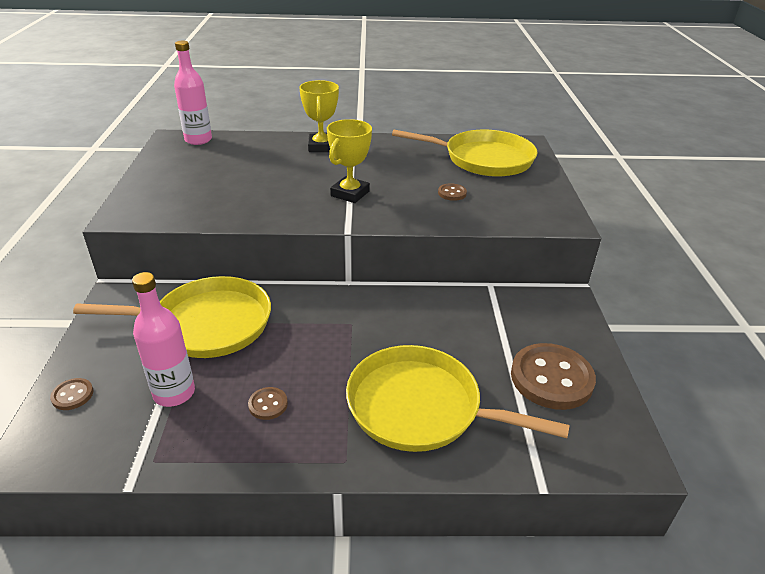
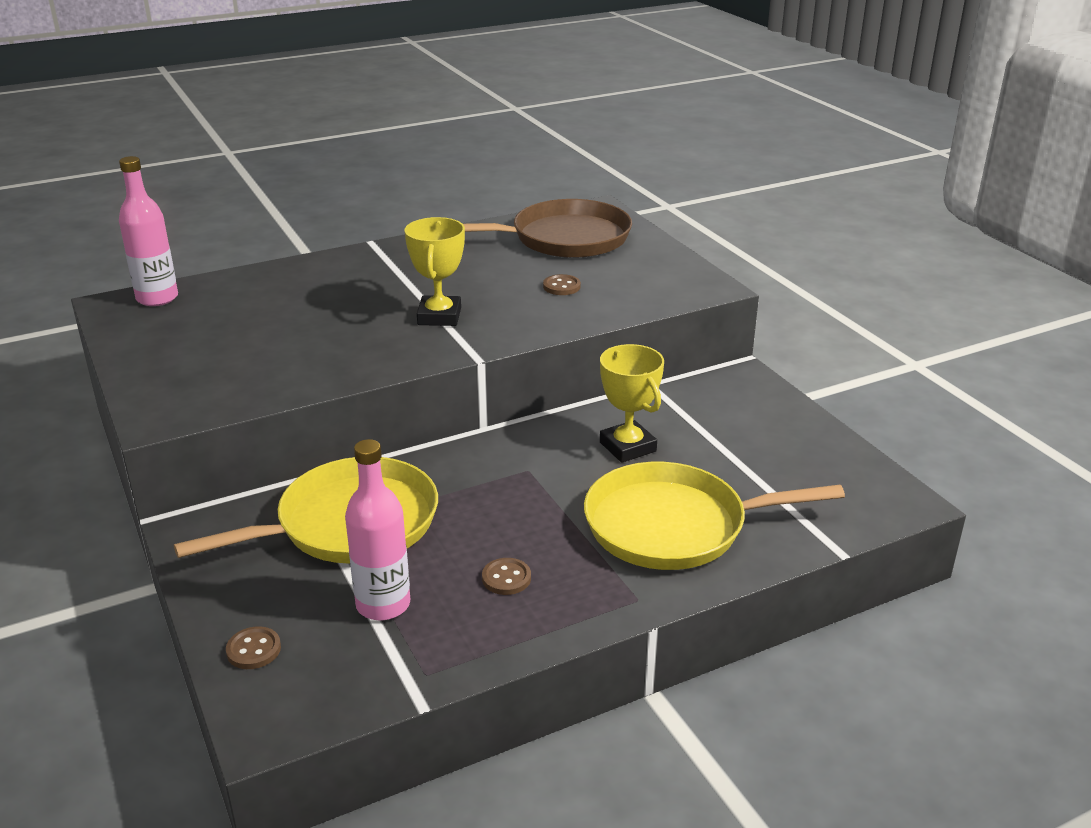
camera: 25 degrees left, 5 degrees down
(321, 147) = (344, 268): yellow trophy -> yellow trophy (627, 447)
(484, 159) = (564, 238): yellow pan -> brown pan
(551, 378) = (782, 457): brown button -> none

